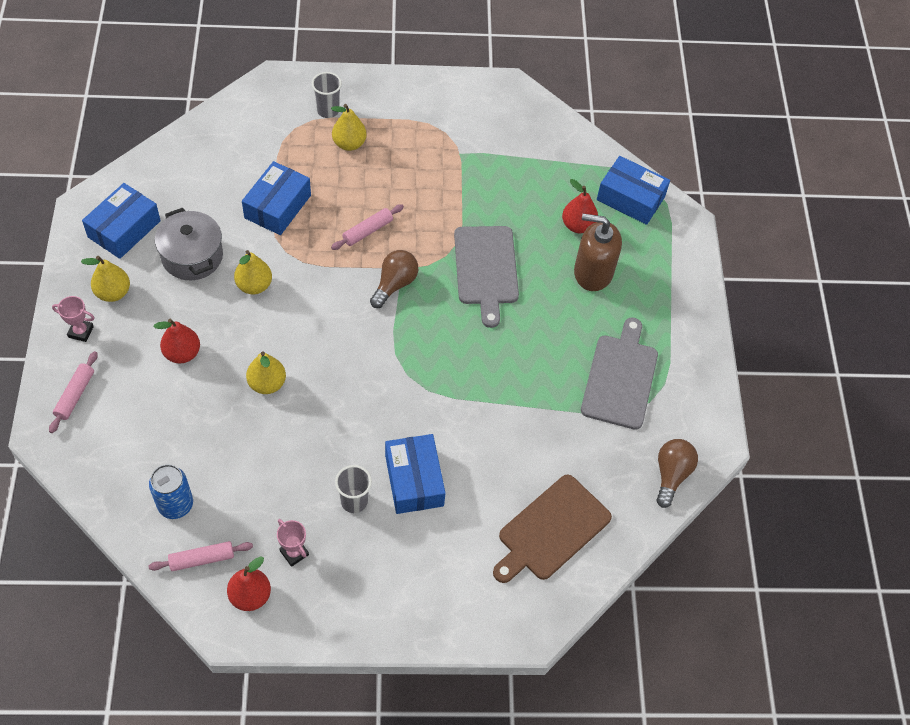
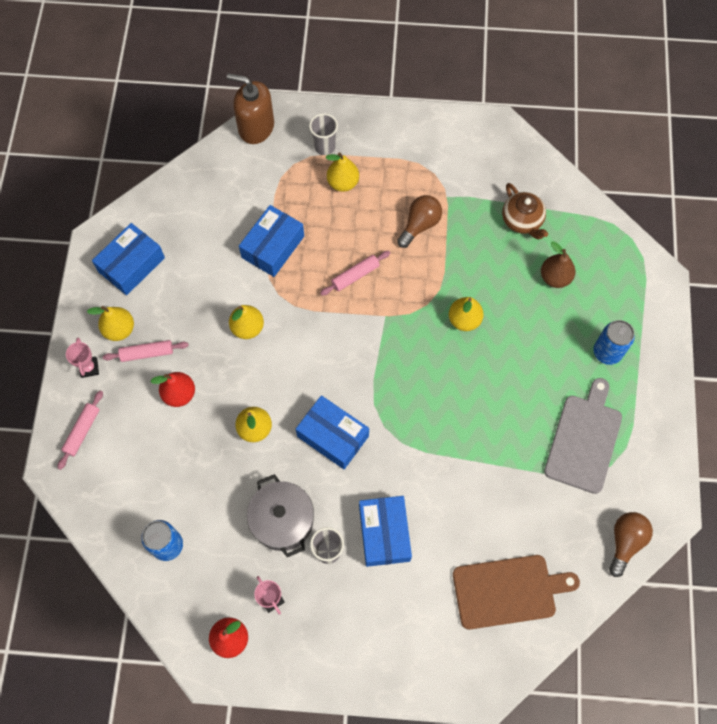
camera: 10 degrees right, 10 degrees up
(81, 332) = (89, 368): pink trophy -> pink trophy turned 60 degrees clockwise
(192, 256) = (192, 295): grey pot -> grey pot (282, 520)
(202, 559) = (189, 600): pink rolling pin -> pink rolling pin (147, 353)
(394, 284) = (377, 332): brown light bulb -> brown light bulb (420, 225)
(486, 269) = (464, 320): grey cutting board -> yellow pear
(540, 173) = (522, 221): none -> brown teapot
(551, 530) = (508, 591): brown cutting board -> brown cutting board turned 150 degrees counterclockwise
(577, 225) = (555, 277): red pear -> brown pear
(593, 272) = (566, 328): brown soap dispenser -> brown soap dispenser (256, 127)
(630, 198) = (608, 250): blue box -> blue box (333, 436)
(637, 293) = (607, 352): none -> blue can

